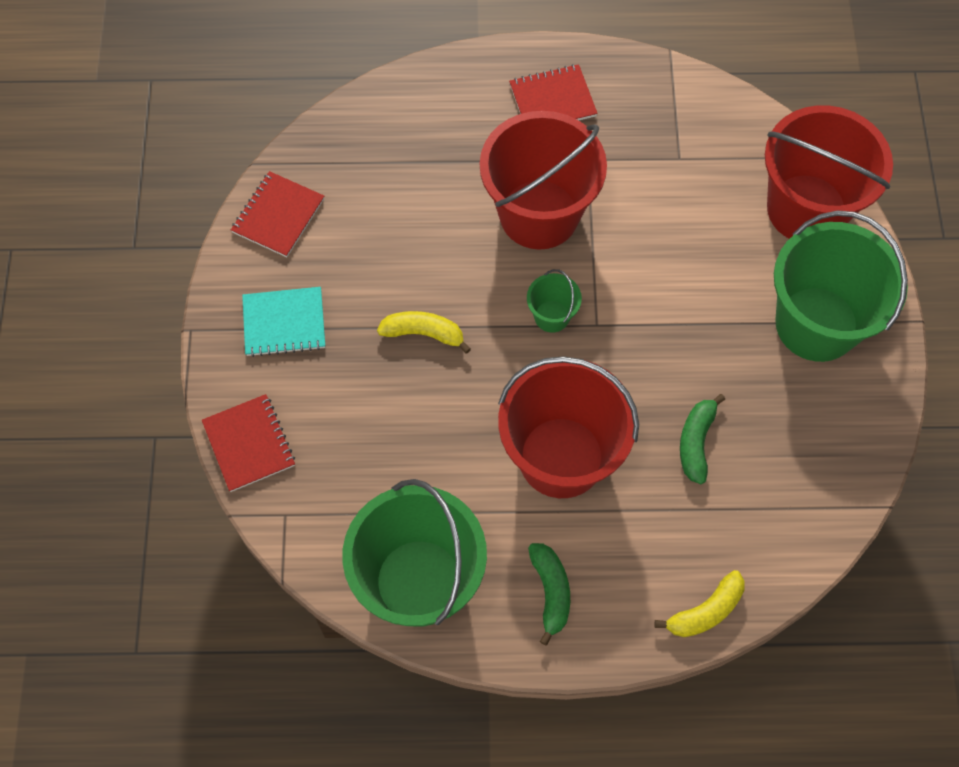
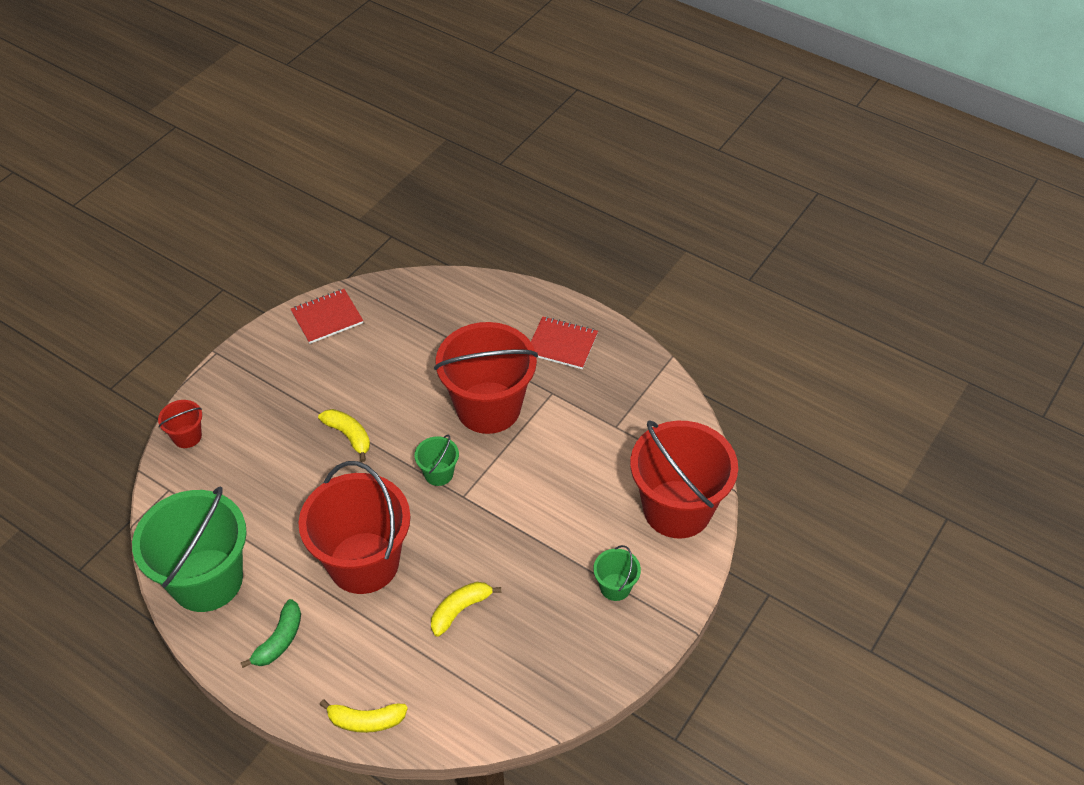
camera: 35 degrees right, 15 degrees down
(249, 444) = (187, 436): red notebook -> red bucket
(284, 323) = (272, 380): turquoise notebook -> none
(696, 442) = (460, 610): green banana -> yellow banana
(816, 324) = (615, 587): green bucket -> green bucket, size x0.43

